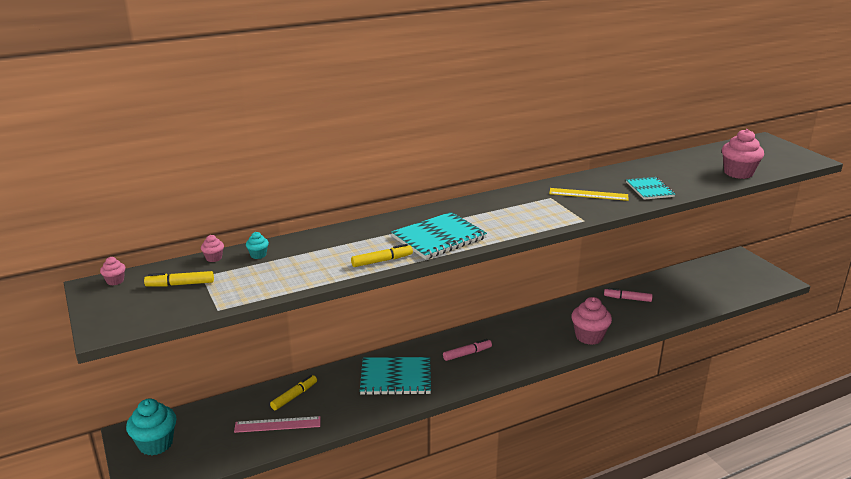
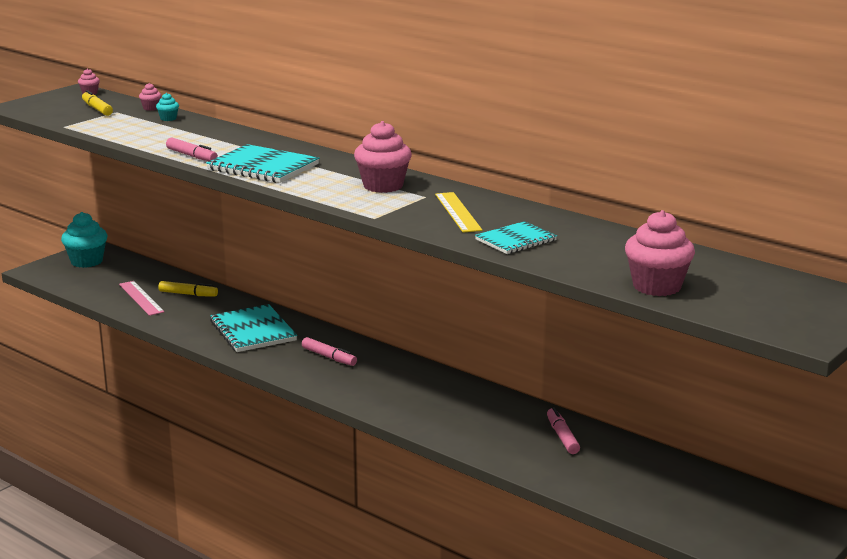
camera: 65 degrees right, 5 degrees down
(382, 261) = (192, 156): yellow marker -> pink marker
(589, 336) = (433, 422): pink cupcake -> pink cupcake (383, 186)

